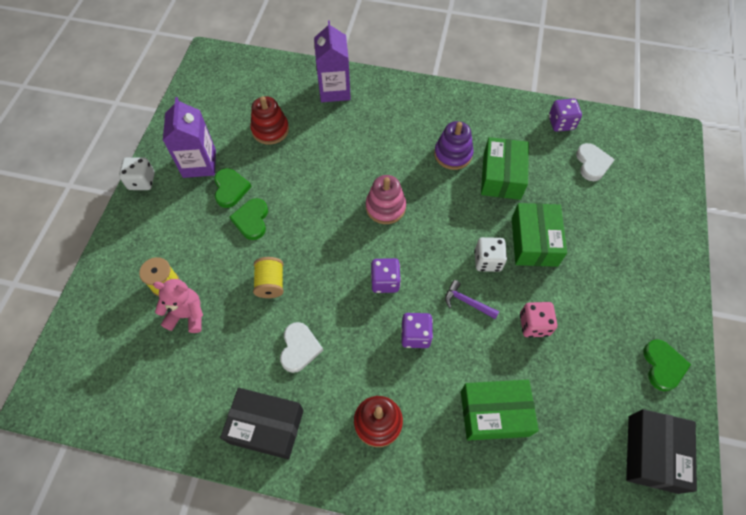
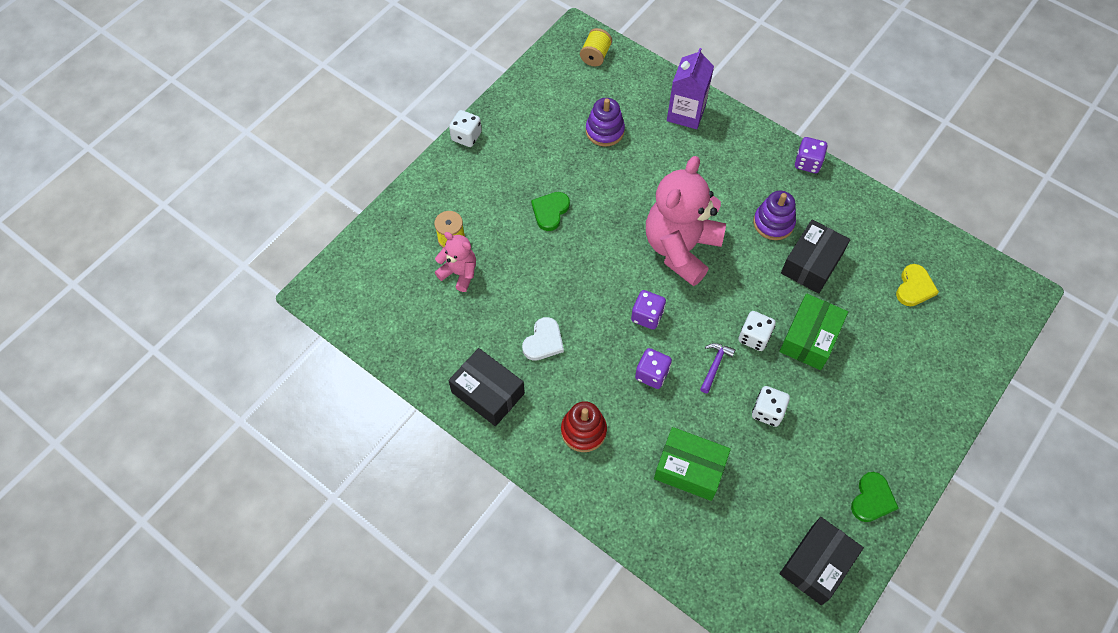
camera: 25 degrees right, 0 degrees up
(199, 163) = (524, 139): purple carton -> none
(230, 189) = (543, 174): green heart -> none
(270, 130) = (604, 131): red stacking toy -> purple stacking toy
(270, 283) = (543, 275): yellow spool -> yellow spool (595, 56)
(385, 207) = (680, 248): pink stacking toy -> pink teddy bear
(467, 302) = (715, 366): purple hammer -> purple hammer turned 60 degrees clockwise
(501, 176) = (811, 263): green box -> black box
(534, 325) = (767, 411): pink dice -> white dice
(561, 123) = (904, 234): purple dice -> purple dice (807, 163)
(592, 163) = (914, 287): white heart -> yellow heart

